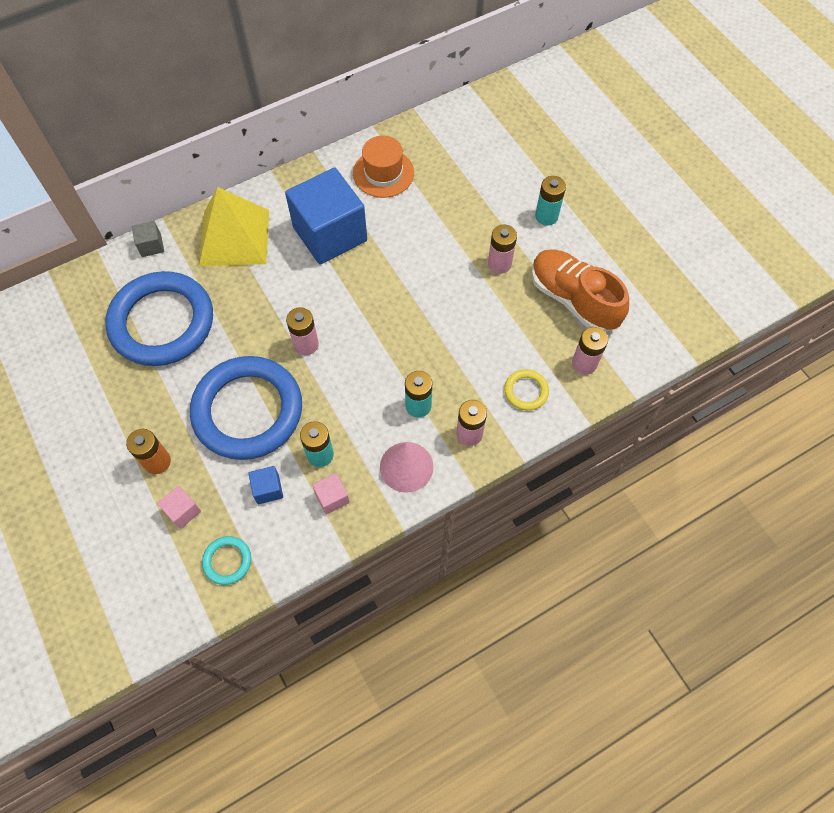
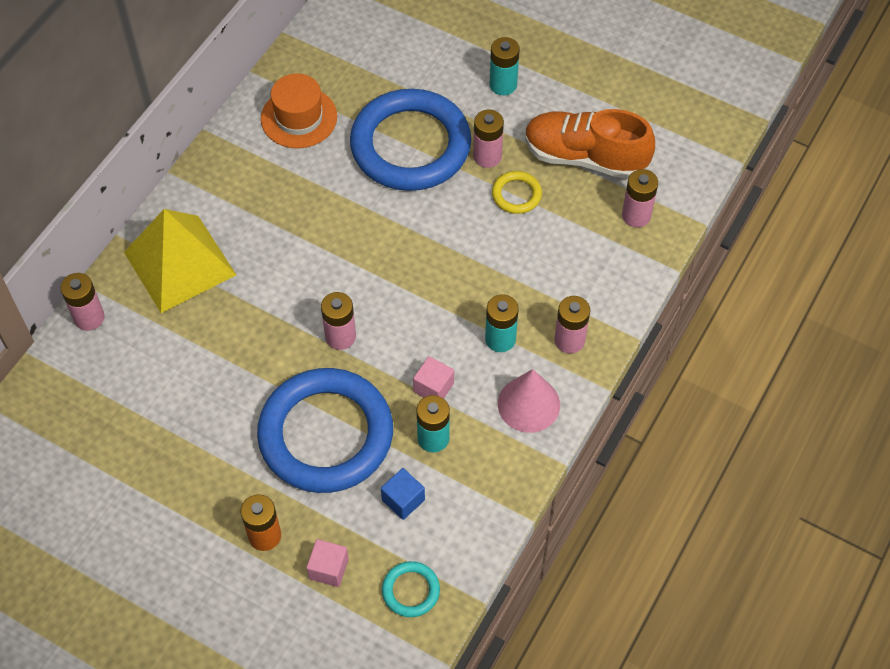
camera: 30 degrees left, 5 degrees down
(151, 246) = (89, 318): grey cube -> pink battery
(162, 322) = (163, 392): blue ring -> blue ring (410, 145)
(330, 234) = (285, 210): blue cube -> none
(332, 498) = (475, 473): pink cube -> pink cube (433, 387)
(526, 391) = (597, 271): yellow ring -> yellow ring (516, 195)

